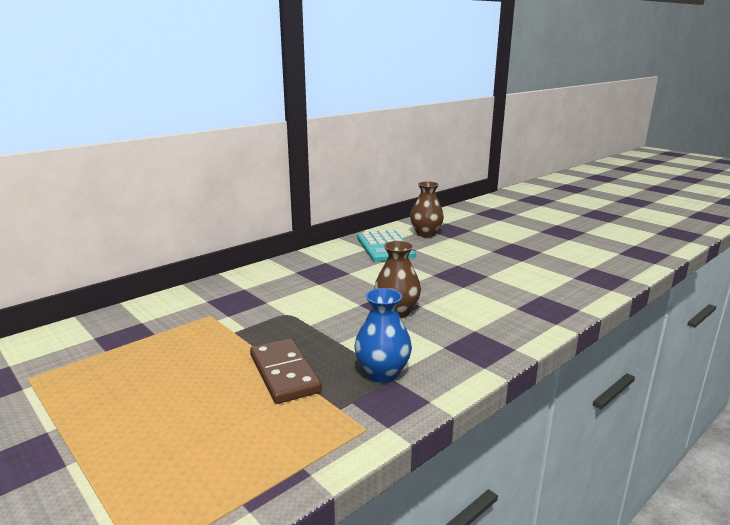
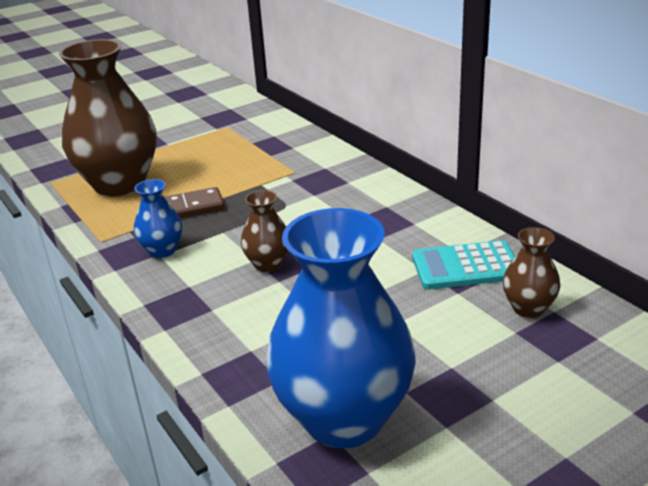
camera: 100 degrees right, 10 degrees up
(189, 452) = (119, 184): none -> brown vase
(558, 274) = (344, 419): none -> blue vase

